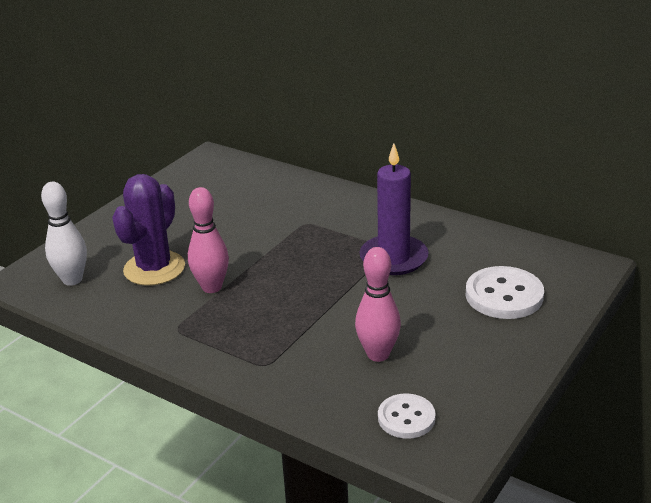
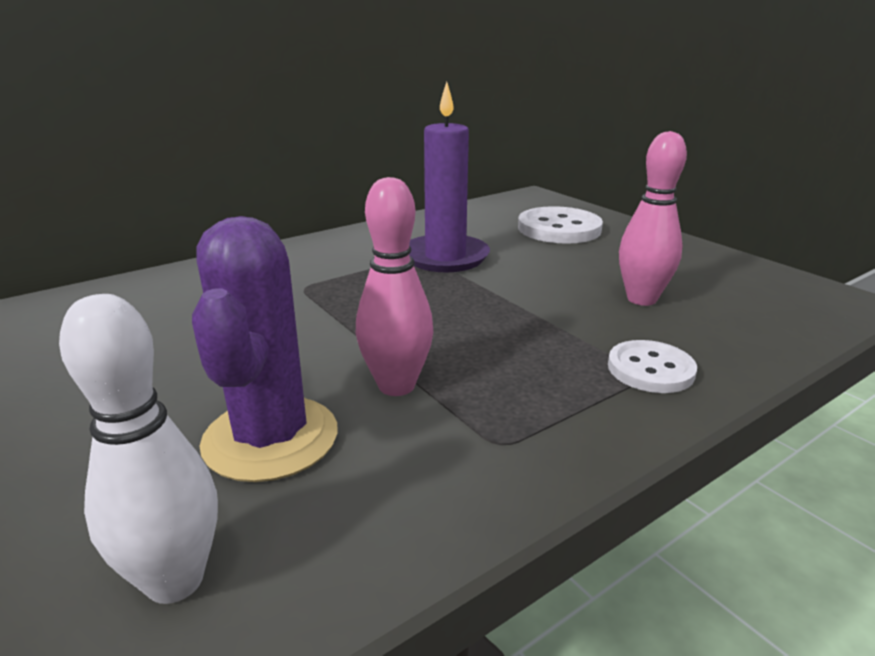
camera: 70 degrees left, 5 degrees down
(154, 268) = (270, 438): purple cactus -> purple cactus turned 45 degrees clockwise
(406, 418) = (771, 307): white button -> white button (650, 369)

